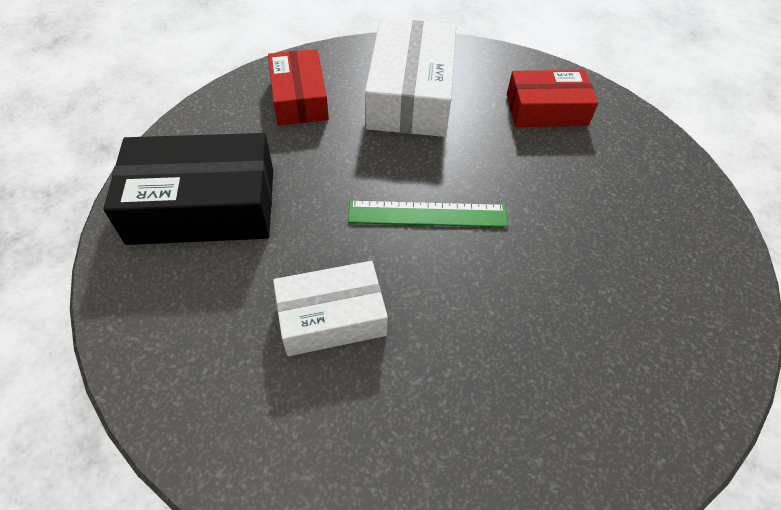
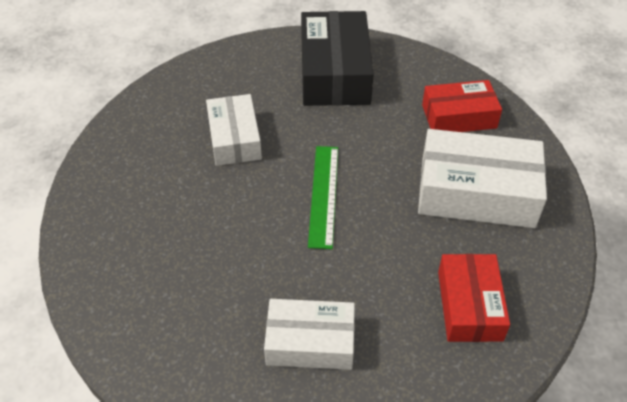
camera: 95 degrees right, 5 degrees down
(624, 222) = (310, 342): none -> white box

